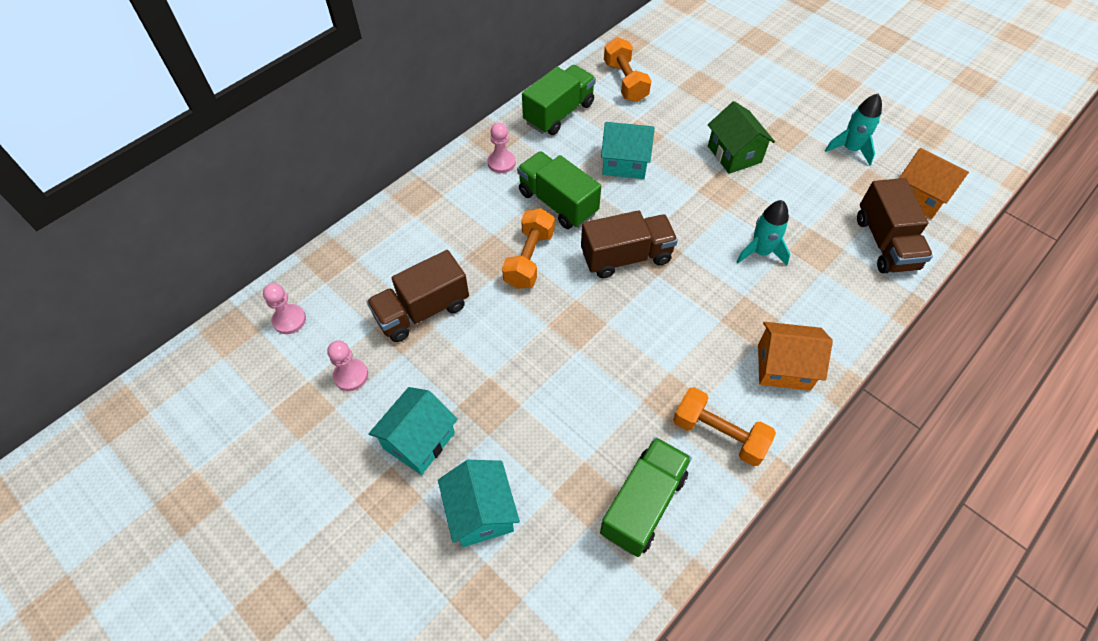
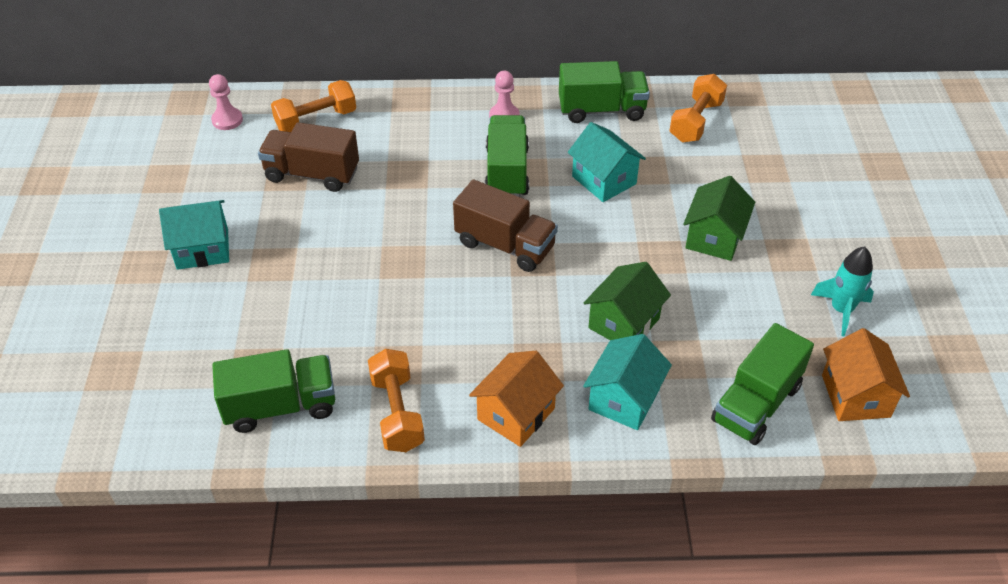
camera: 45 degrees right, 10 degrees down
(351, 375) = (217, 179): pink pawn -> none
(481, 512) = (179, 320): turquoise house -> turquoise house (624, 399)
(529, 259) = (430, 194): orange dumbbell -> orange dumbbell (316, 120)
(760, 252) = (624, 323): turquoise rocket -> green house
(783, 367) = (516, 414): orange house -> orange house turned 75 degrees clockwise
(885, 243) = (756, 403): brown truck -> green truck

